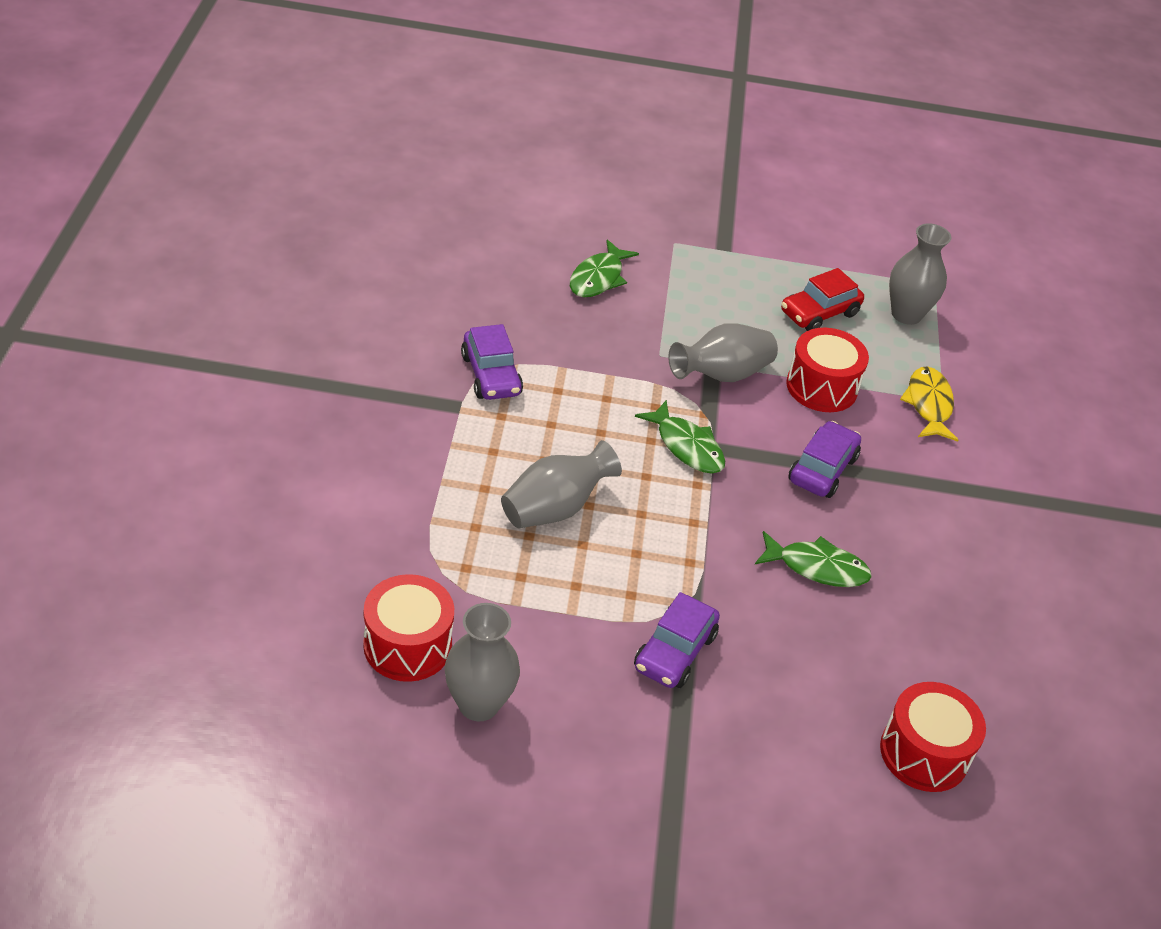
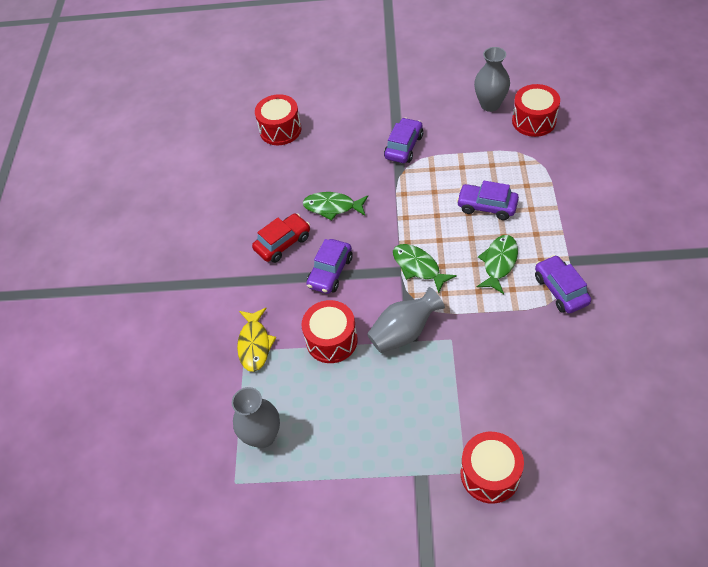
camera: 175 degrees left, 10 degrees up
(555, 508) = (487, 206): grey vase -> purple car
(598, 278) = (517, 407): green fish -> green fish (499, 263)
(647, 235) = (490, 474): none -> red drum
(819, 313) = (334, 417): red car -> red car (283, 243)

